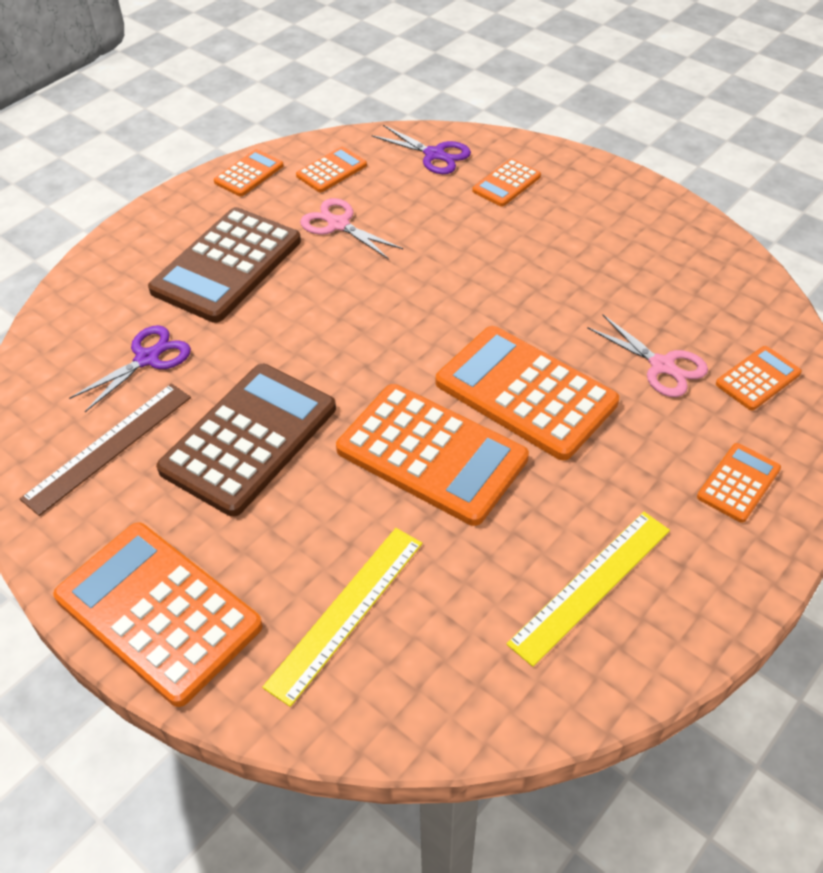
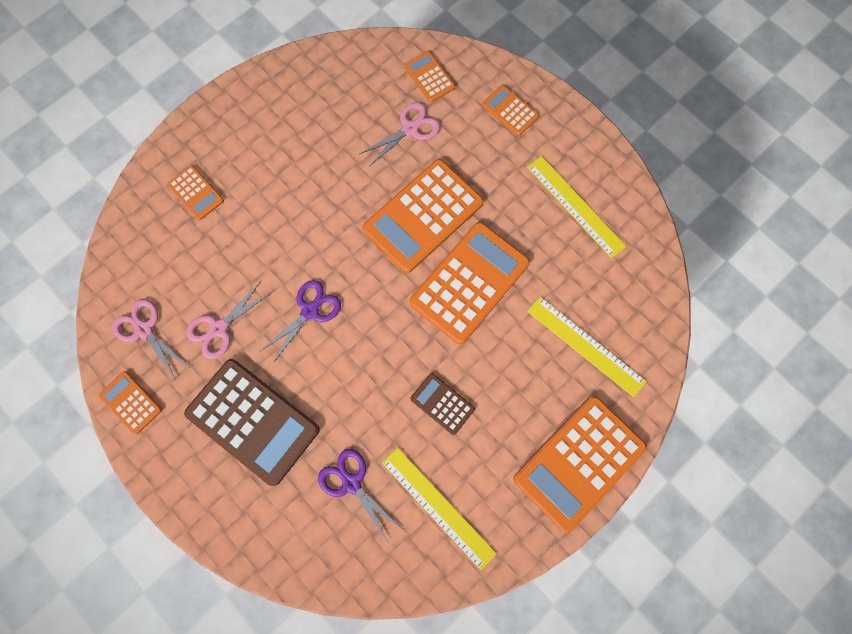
camera: 85 degrees left, 25 degrees up
(109, 447) = (438, 507): brown ruler -> yellow ruler
(249, 439) = (442, 404): brown calculator -> brown calculator, size x0.49
(331, 170) = (144, 330): orange calculator -> pink scissors
(435, 155) = (143, 243): purple scissors -> purple scissors (310, 311)

